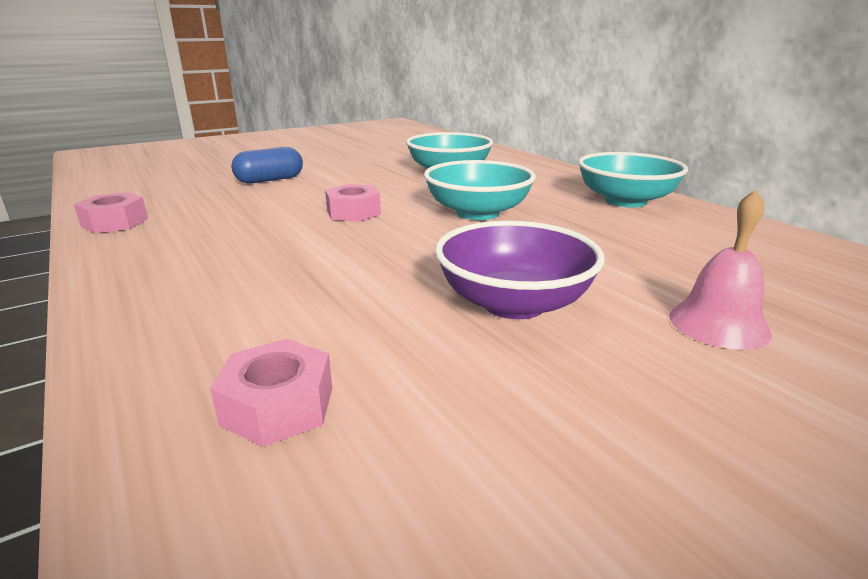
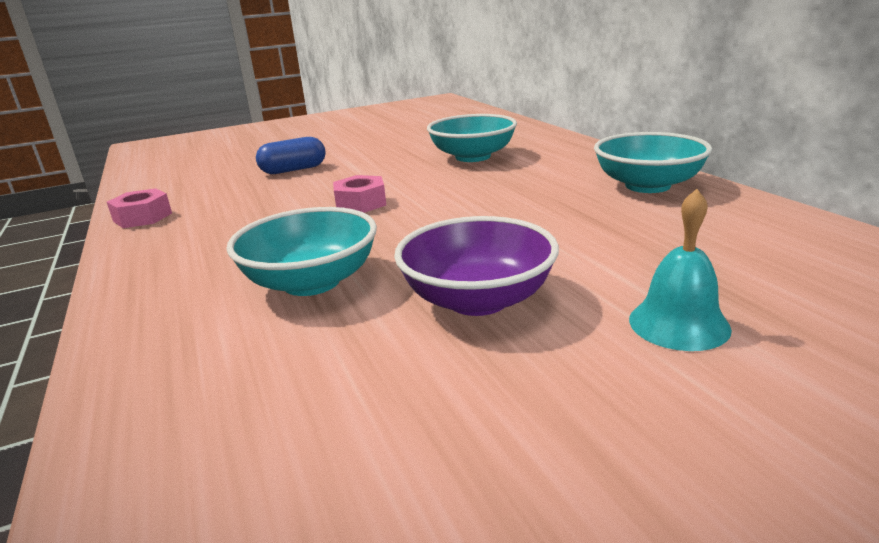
camera: 10 degrees right, 0 degrees up
(278, 406) = (228, 392): pink nut -> none
(477, 213) = (483, 202): turquoise bowl -> turquoise bowl (311, 282)
(718, 324) = (678, 324): pink bell -> turquoise bell

